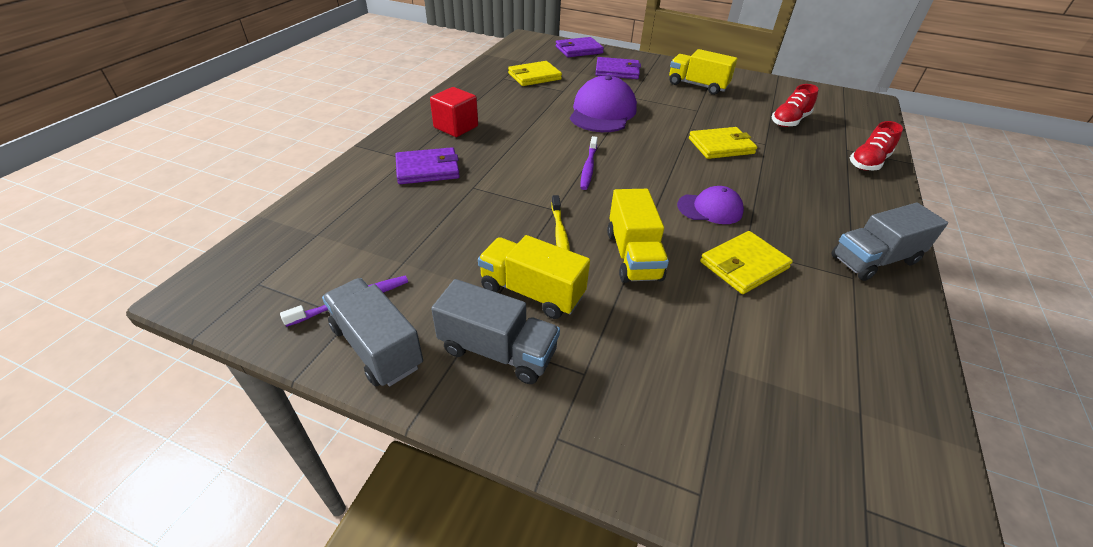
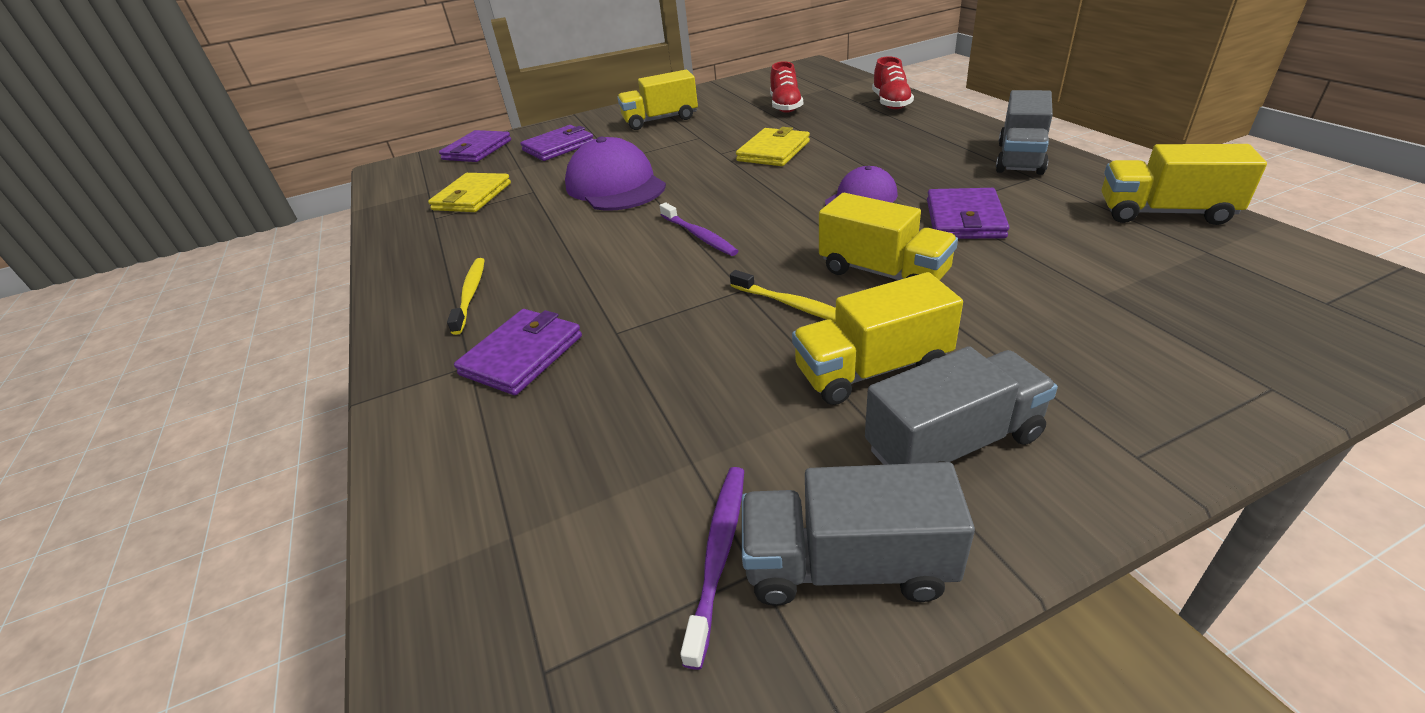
camera: 40 degrees left, 5 degrees down
(456, 127) = (471, 294): red cube -> yellow toothbrush
(744, 265) = (964, 219): yellow wallet -> purple wallet
(893, 369) = (1164, 212): none -> yellow truck

